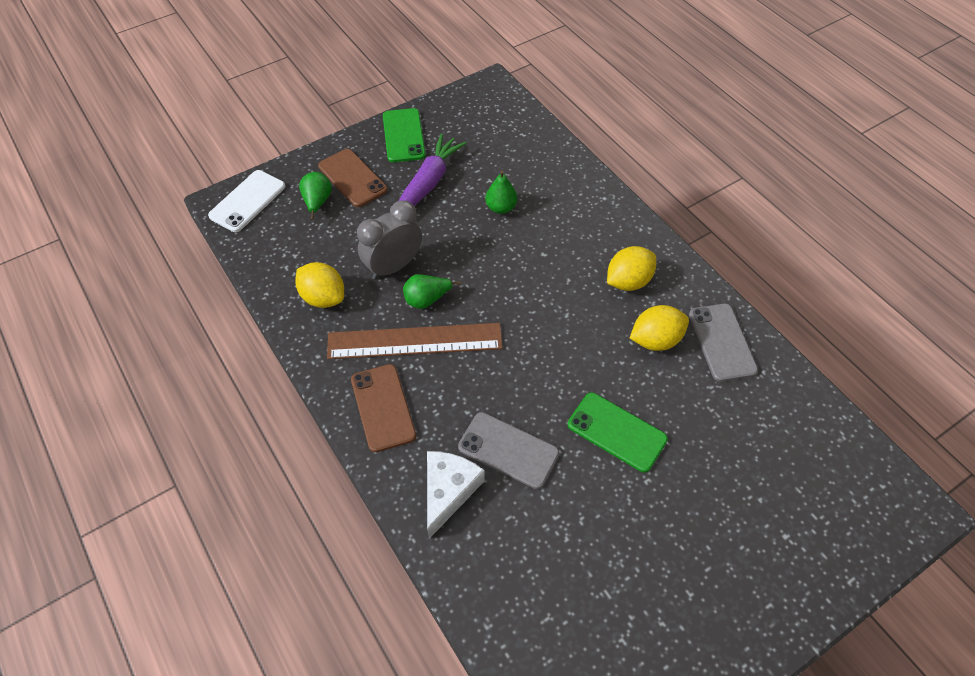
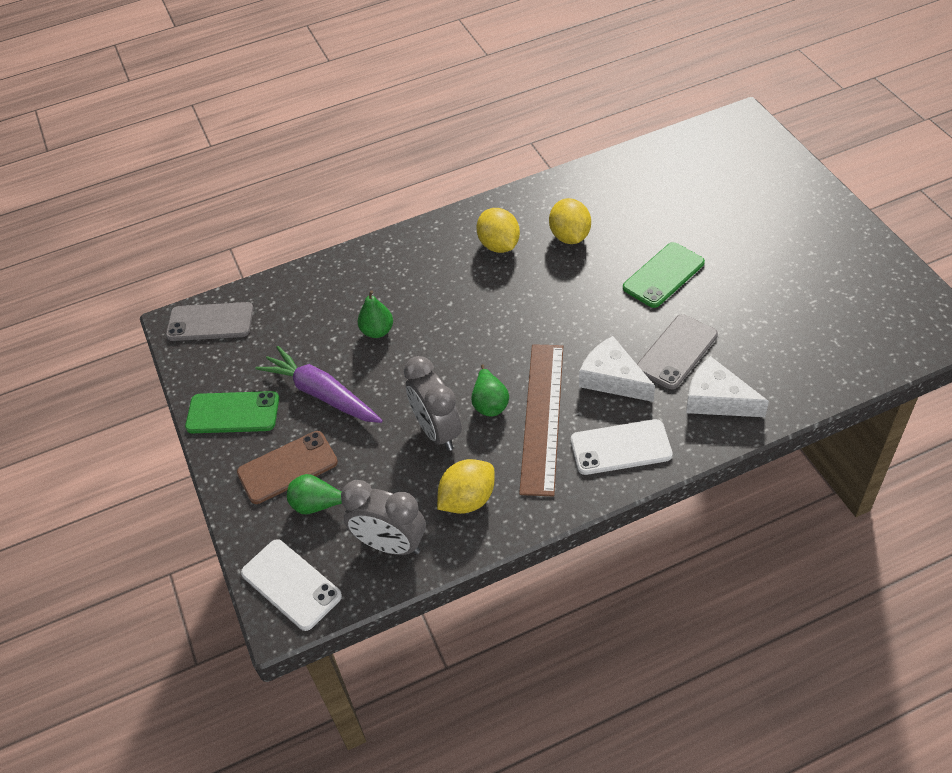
camera: 75 degrees left, 5 degrees down
(280, 253) = (391, 544): none -> grey clock
(383, 407) = (620, 447): brown phone -> white phone
(466, 394) = (612, 379): none -> white cheese
(722, 342) = (578, 195): grey phone -> grey phone (210, 322)

